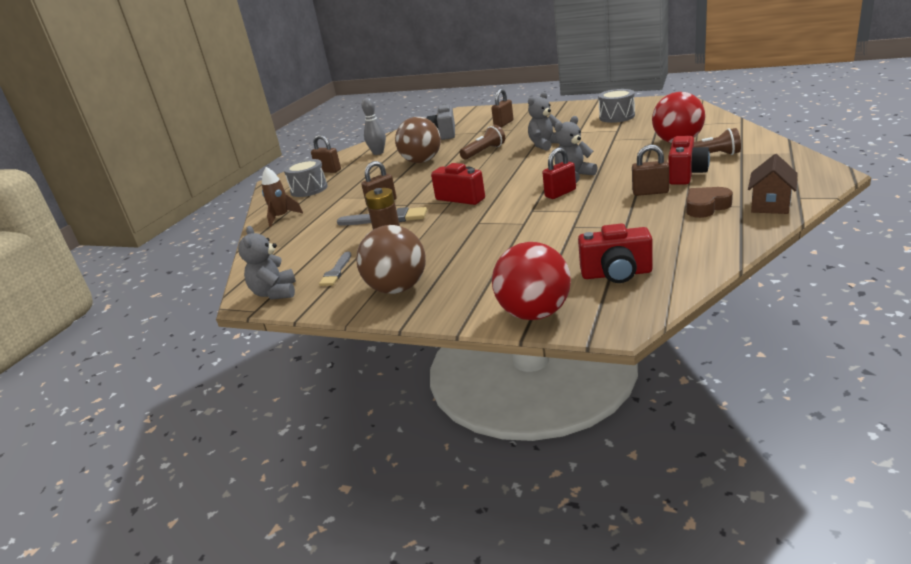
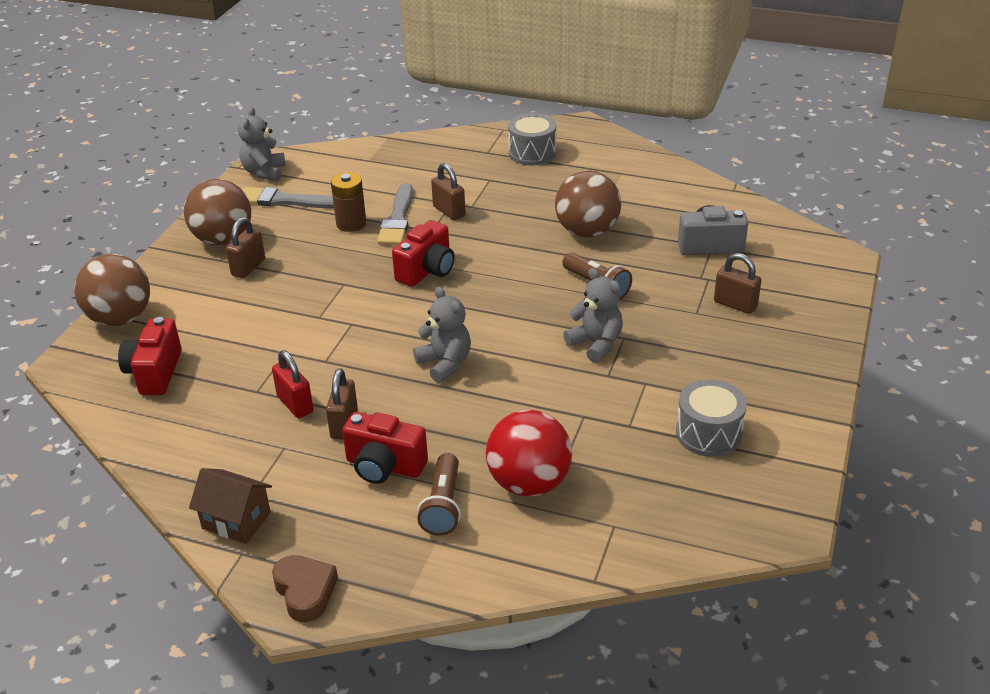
camera: 85 degrees right, 10 degrees up
(275, 293) = (264, 172): grey teddy bear -> grey teddy bear turned 75 degrees counterclockwise
(281, 217) = (450, 147): brown rocket -> none
(328, 171) = (594, 158): brown padlock -> brown padlock (248, 267)
(336, 271) = (285, 200): grey brush -> grey brush, size x1.60
(378, 153) = (649, 191): grey bowling pin -> none
(534, 313) = (120, 318): red ball -> brown ball
(560, 193) = (390, 348): red padlock -> red padlock (295, 404)
(706, 207) = (267, 464): brown heart -> brown heart (305, 592)

